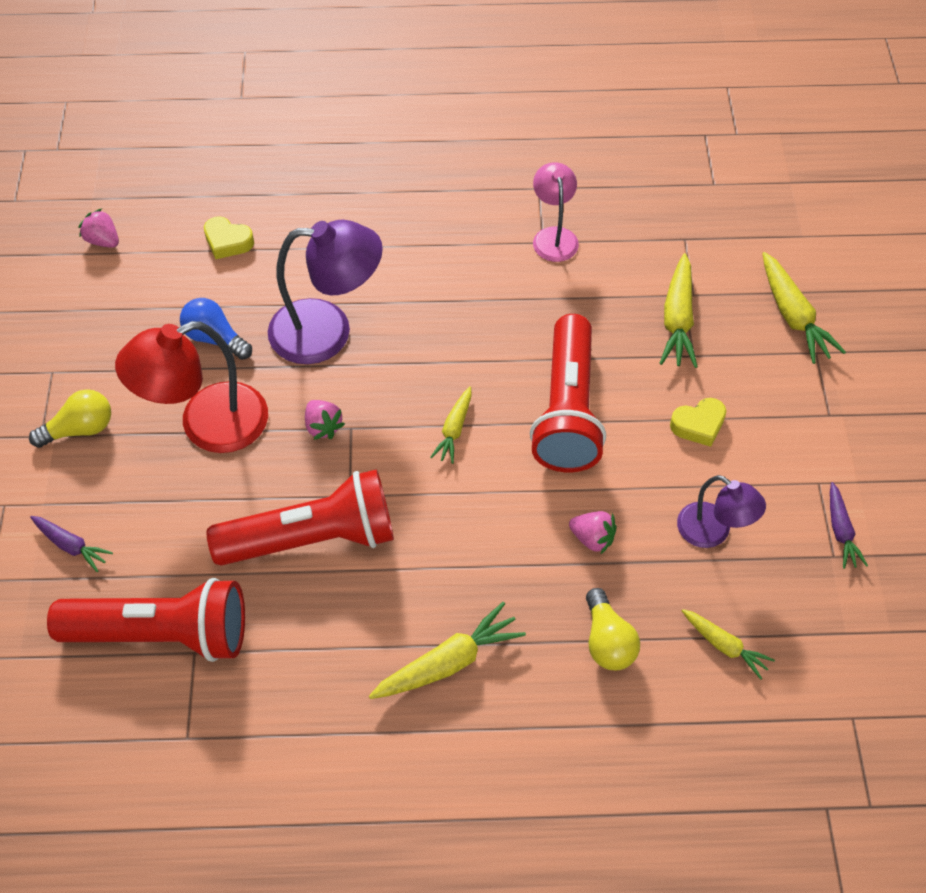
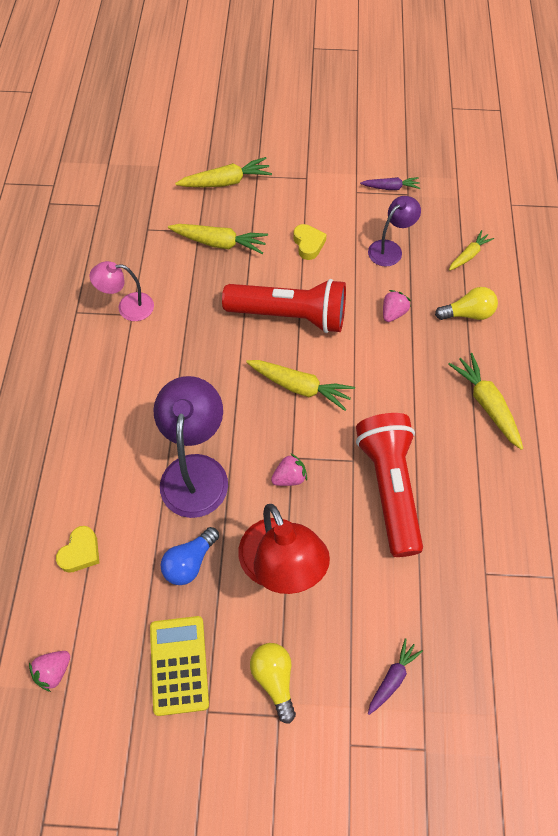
camera: 85 degrees left, 5 degrees up
(101, 342) = (179, 665): none -> yellow calculator
(162, 633) = (471, 598): red flashlight -> none
(454, 429) = (300, 387): yellow carrot -> yellow carrot, size x1.62

